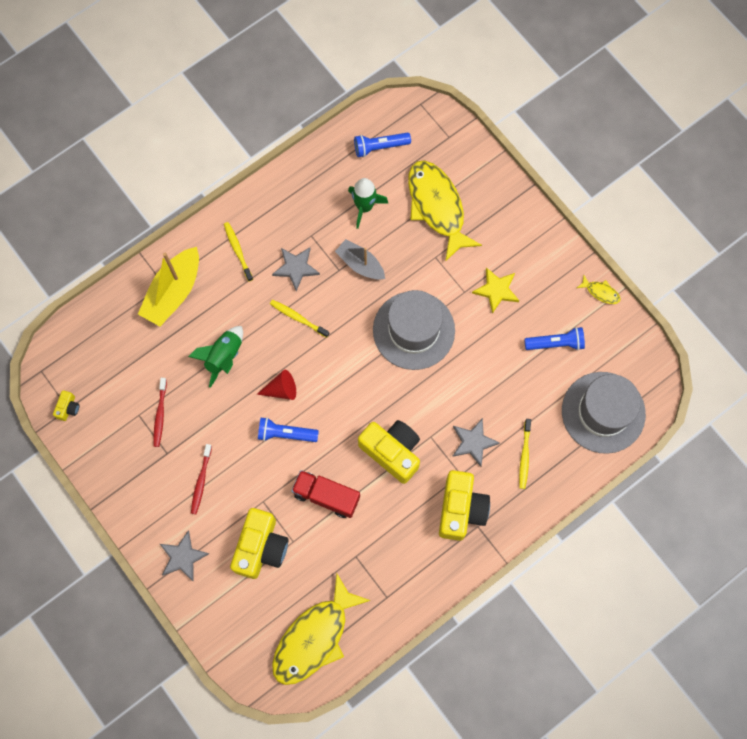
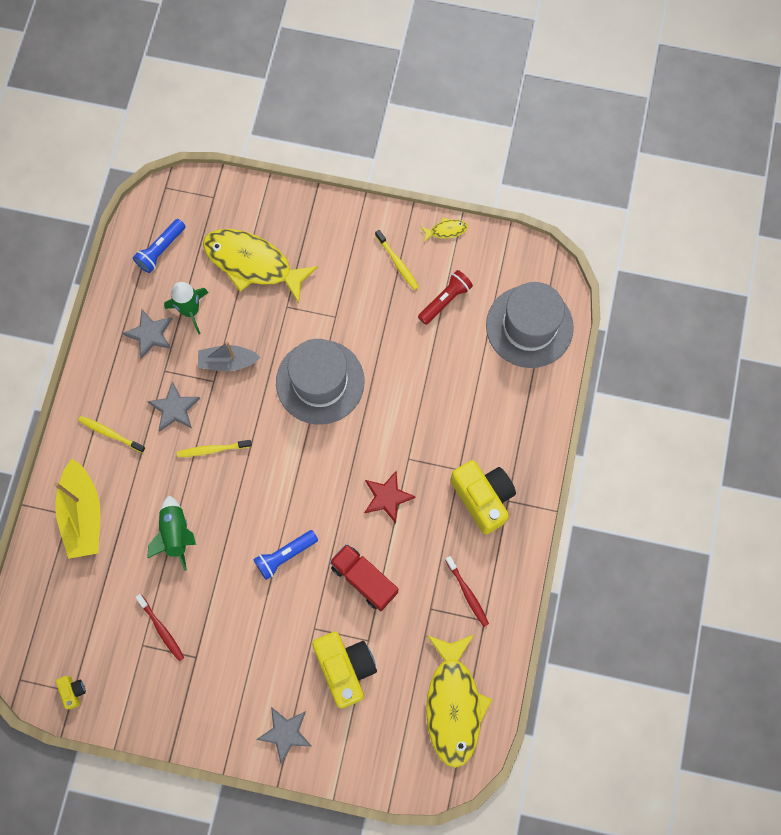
camera: 40 degrees left, 0 degrees up
(201, 481) = (246, 656): red toothbrush -> red toothbrush (467, 593)
(281, 389) = (249, 521): red cone -> none
(326, 496) = (364, 579): red truck -> red truck turned 60 degrees clockwise
(392, 452) = (387, 497): yellow camera -> red star
(473, 442) = (447, 435): grey star -> grey star (150, 334)
(496, 290) = (360, 295): yellow star -> none
(524, 456) = (497, 412): yellow toothbrush -> yellow toothbrush (397, 263)
(555, 343) = (445, 300): blue flashlight -> red flashlight

